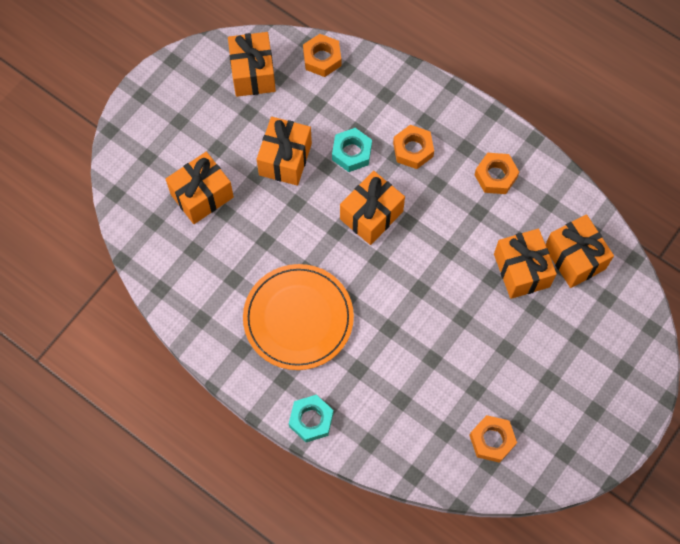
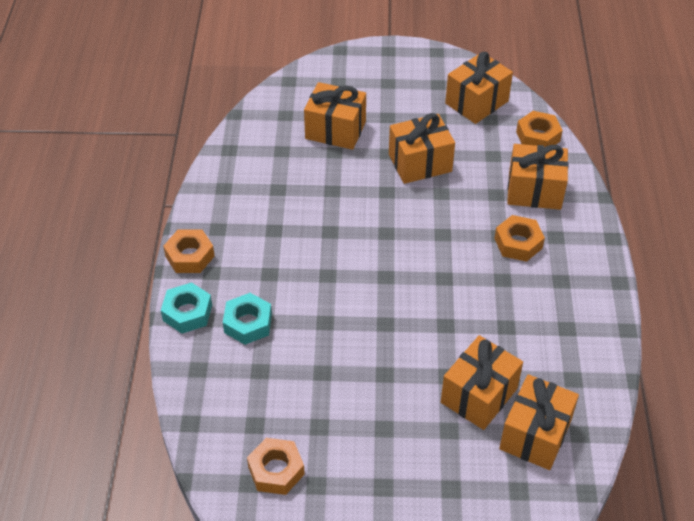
camera: 55 degrees right, 20 degrees down
(298, 318) = (278, 251): orange plate -> none
(352, 153) = (471, 202): turquoise nut -> turquoise nut (248, 323)
(371, 215) = (424, 248): orange gift -> orange gift (534, 191)
(495, 176) = (556, 319): orange nut -> orange nut (189, 256)

